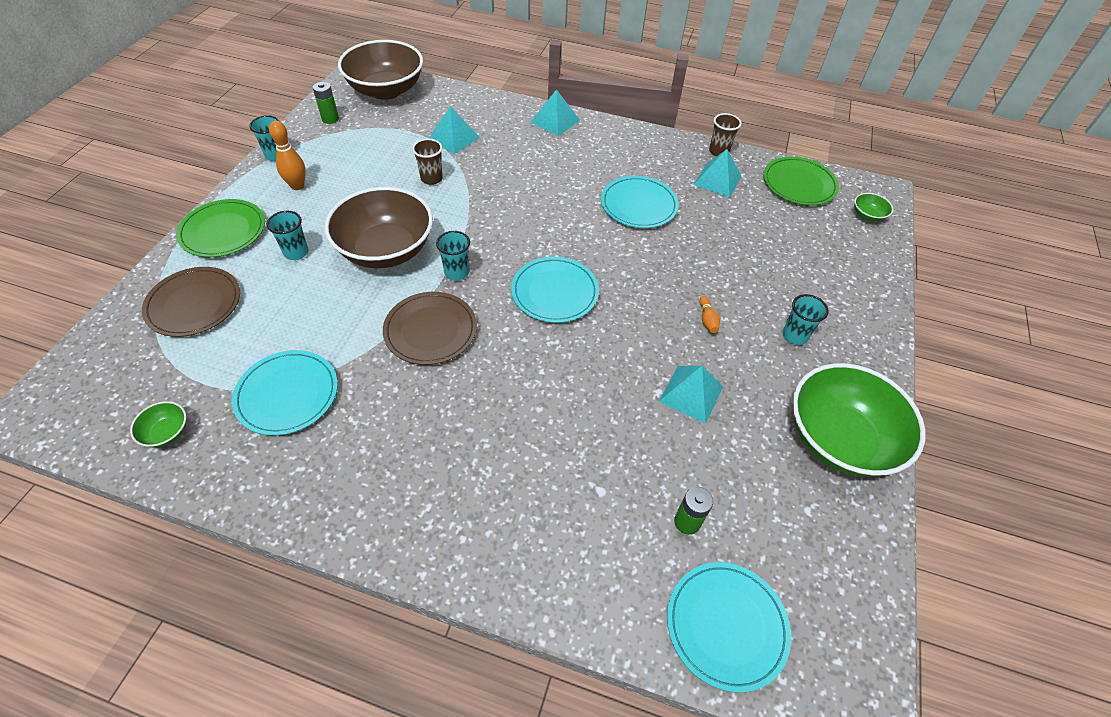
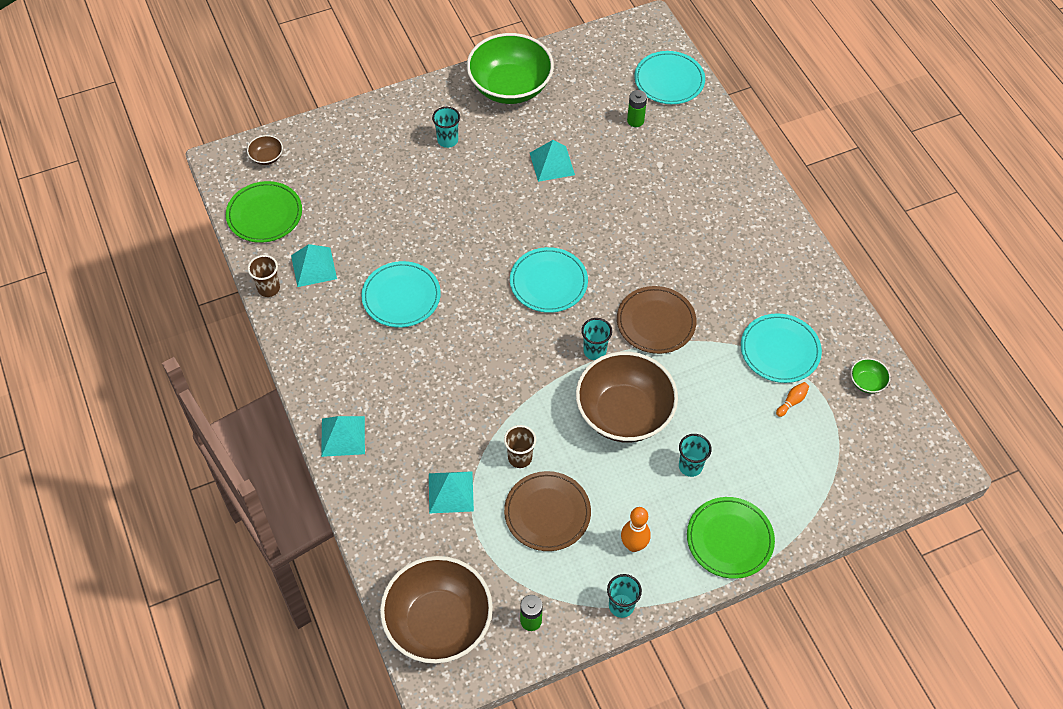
camera: 130 degrees left, 5 degrees up
(194, 304) = (795, 476): brown plate -> brown plate (547, 513)
(707, 320) = (482, 189): orange bowling pin -> orange bowling pin (792, 401)
(867, 215) = (267, 157): green bowl -> brown bowl

